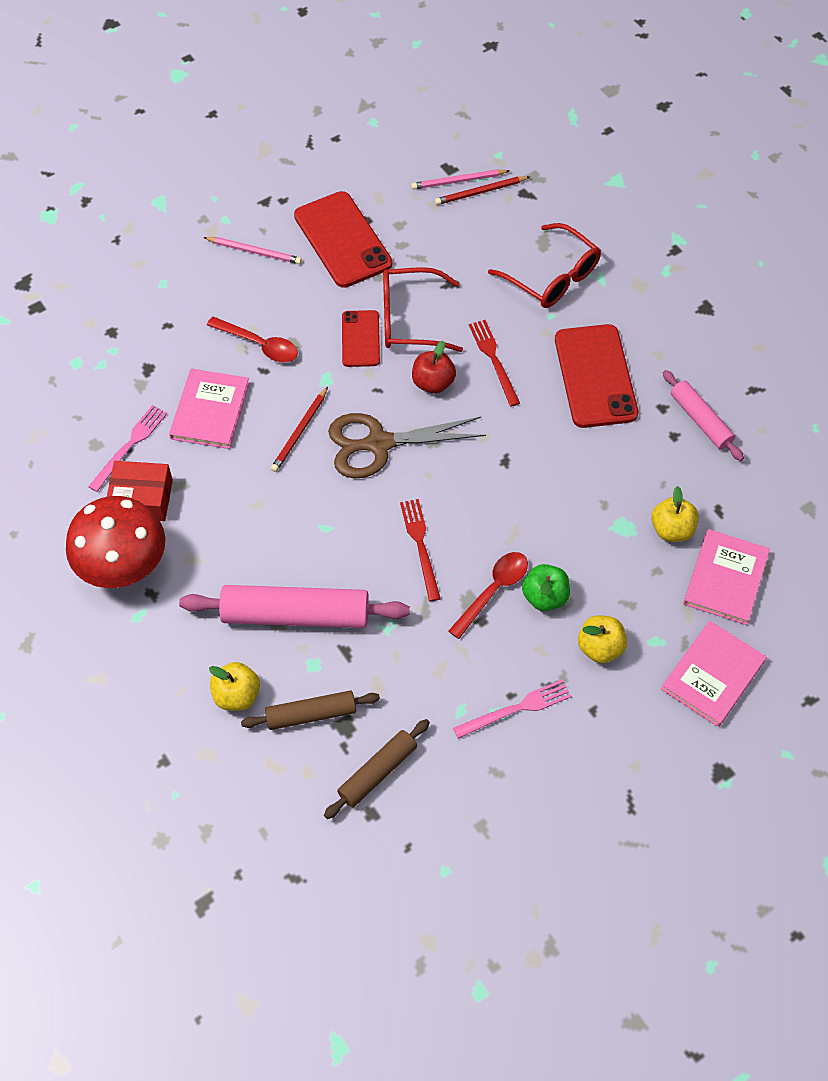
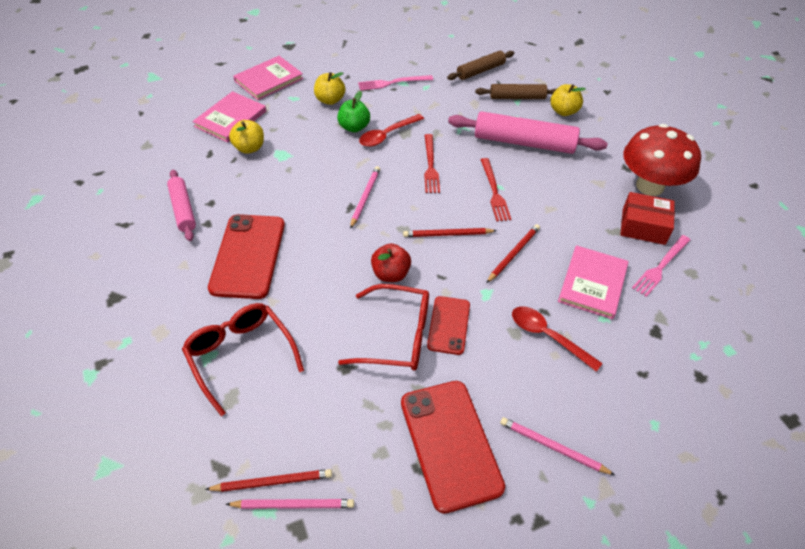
camera: 170 degrees left, 10 degrees down
(379, 444) = (448, 234): brown scissors -> red pencil
(491, 477) = (365, 197): none -> pink pencil
(493, 360) = (330, 284): red fork -> red fork (494, 192)

